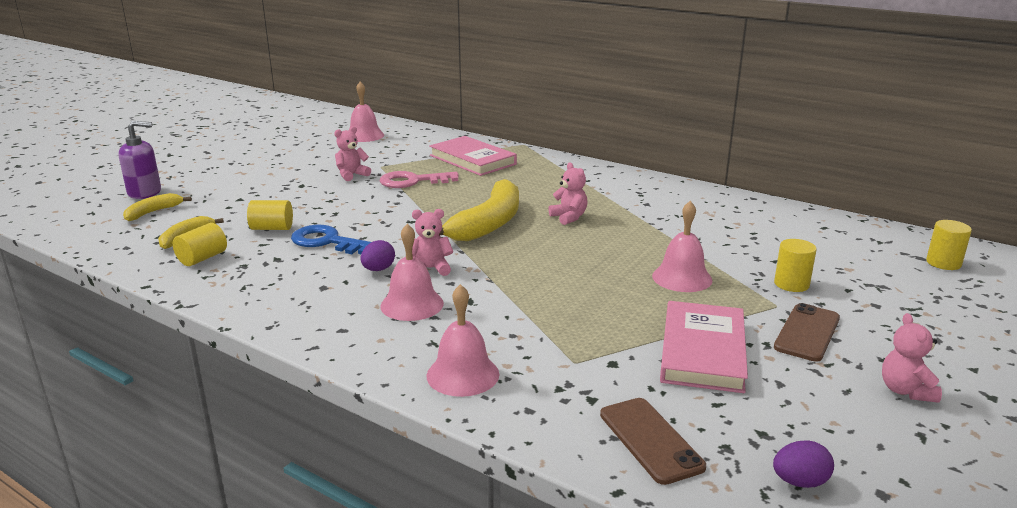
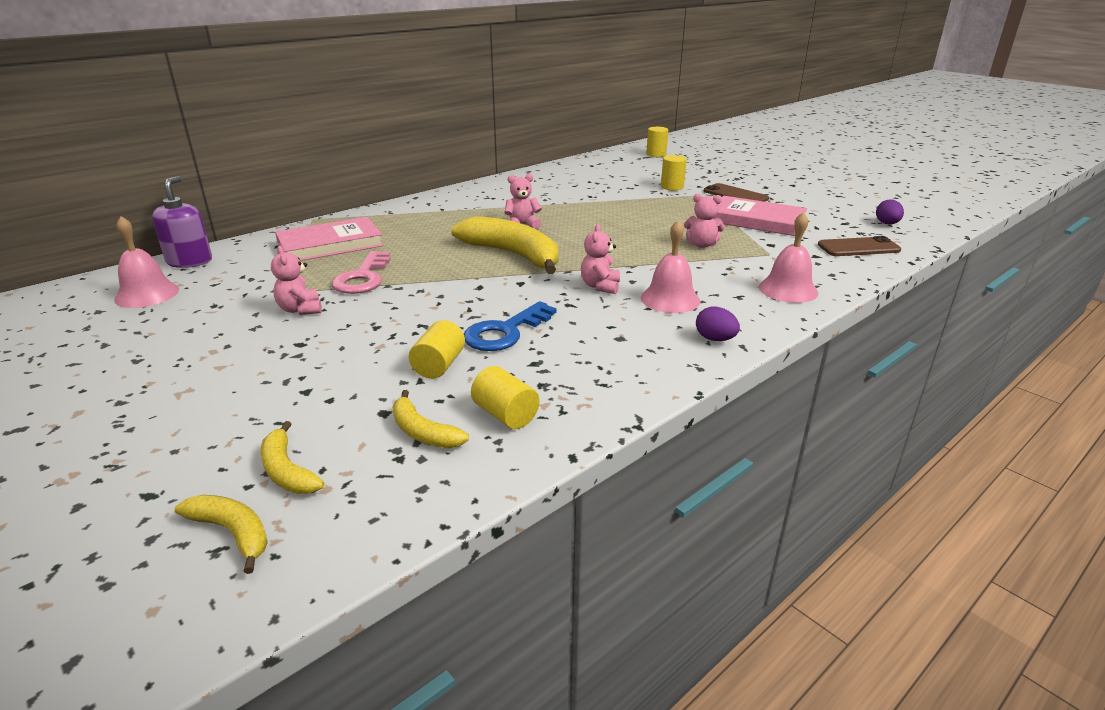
camera: 75 degrees left, 5 degrees up
(103, 212) = (232, 532): none -> yellow banana
(145, 192) = (172, 489): purple soap dispenser -> purple soap dispenser (190, 261)
(378, 269) = (591, 309): purple egg -> purple egg (715, 339)
(682, 278) = (653, 209): pink bell -> none
(905, 391) = (798, 189): pink teddy bear -> pink teddy bear (702, 245)

